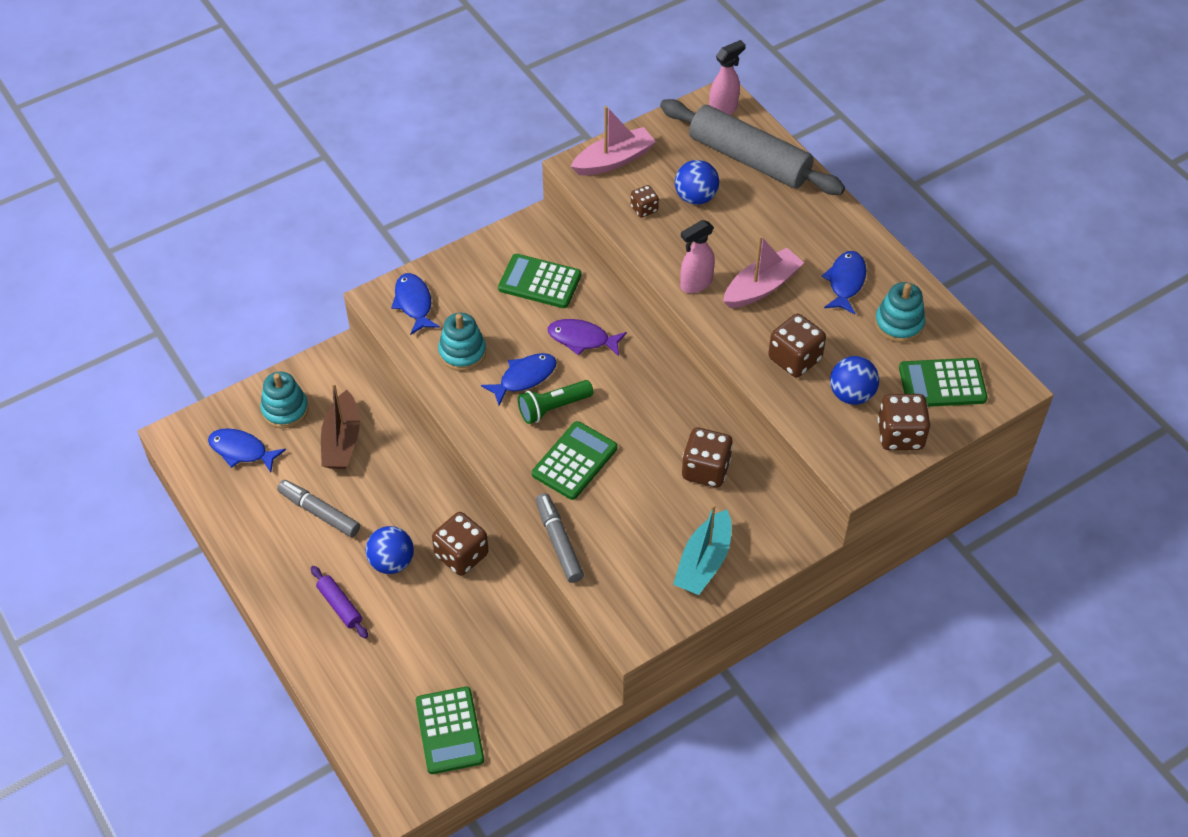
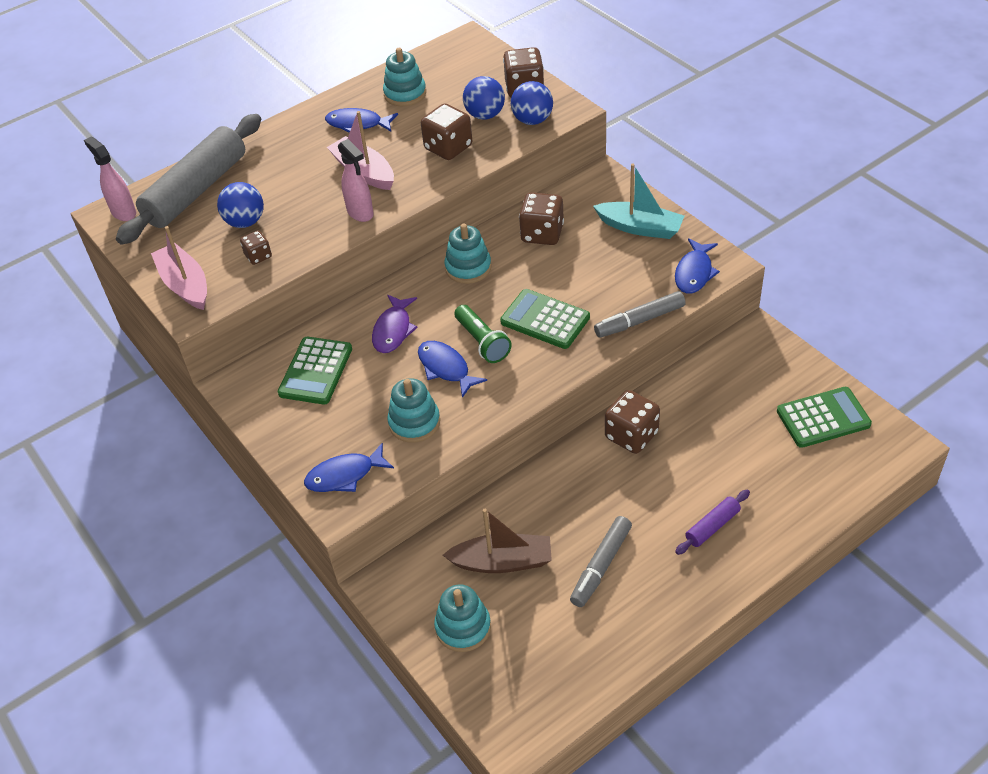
camera: 90 degrees left, 5 degrees down
(242, 451) = (526, 661): blue fish -> blue fish (694, 273)
(392, 562) = (651, 490): blue ball -> blue ball (532, 120)
(661, 402) = (468, 268): none -> turquoise stacking toy
(942, 384) = (468, 70): green calculator -> none

